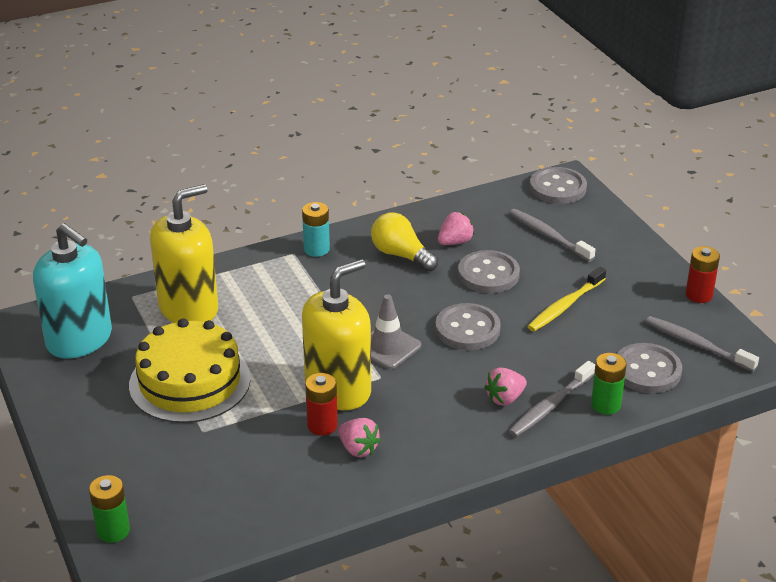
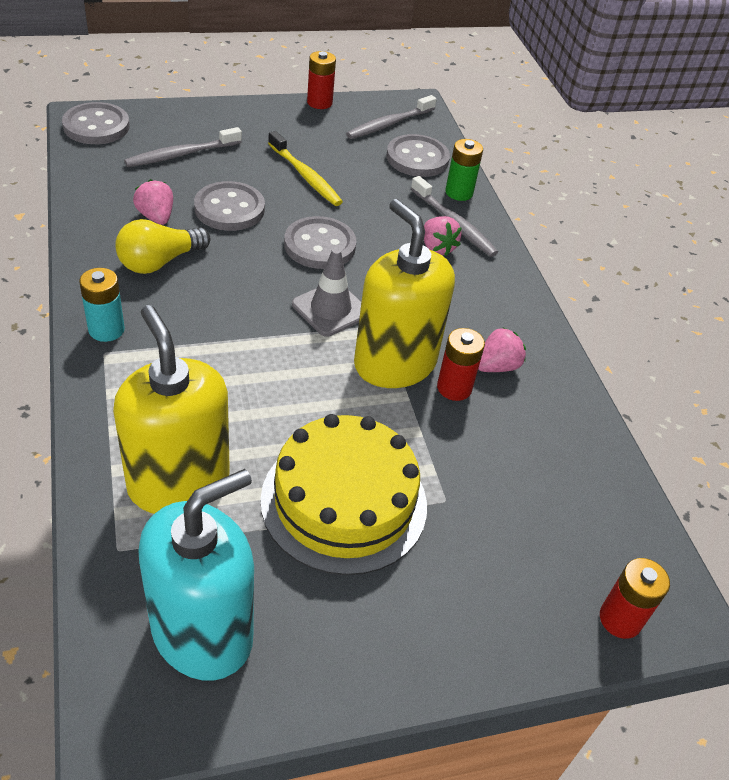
camera: 85 degrees left, 10 degrees up
(113, 531) = (620, 619): green battery -> red battery

